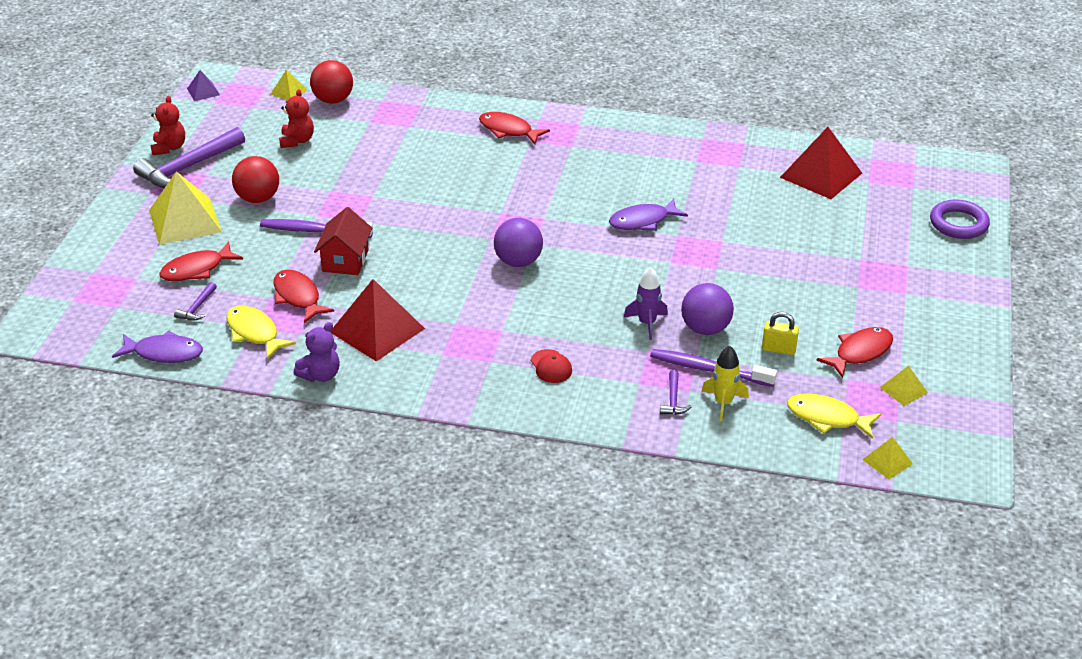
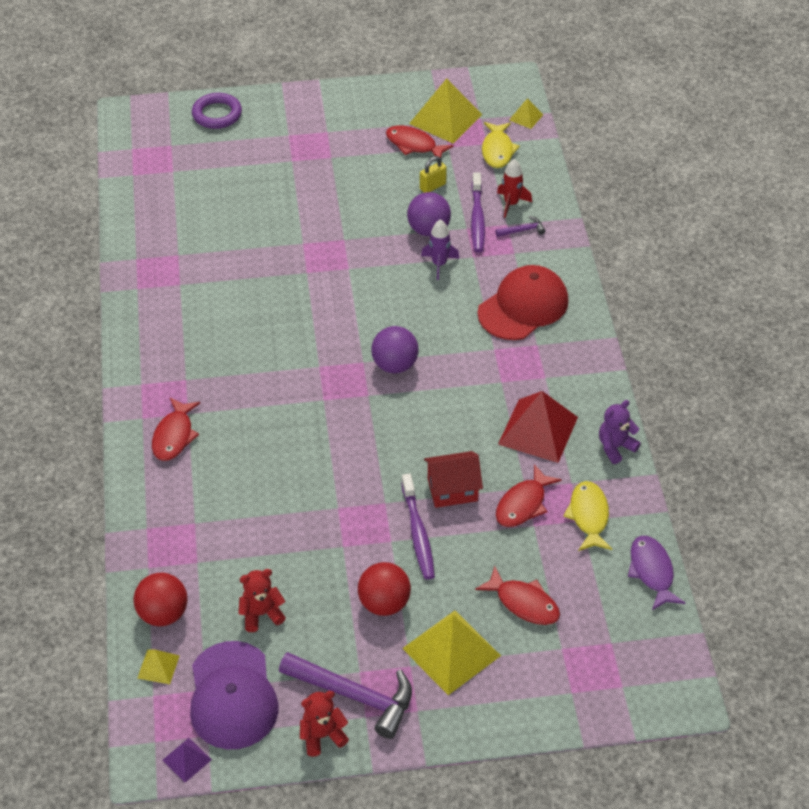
camera: 110 degrees left, 10 degrees up
(197, 308) = (578, 576): purple hammer -> none
(237, 117) = (232, 696): none -> purple cap
(254, 333) = (588, 516): yellow fish -> yellow fish turned 150 degrees clockwise
(320, 375) = (615, 447): purple teddy bear -> purple teddy bear turned 60 degrees counterclockwise
(551, 366) = (523, 307): red cap -> red cap, size x2.33
(643, 221) = (295, 298): purple fish -> none
(723, 403) = (511, 204): yellow rocket -> red rocket
(778, 349) = (432, 186): yellow padlock -> yellow padlock turned 60 degrees clockwise
(821, 175) = (173, 201): red pyramid -> none
(903, 390) = (445, 119): yellow pyramid -> yellow pyramid, size x2.08

